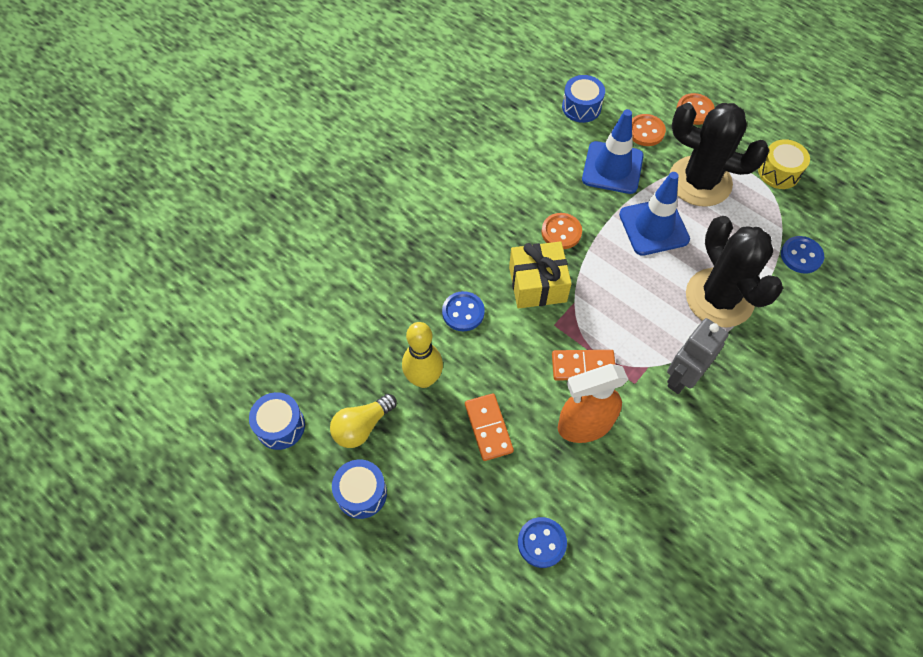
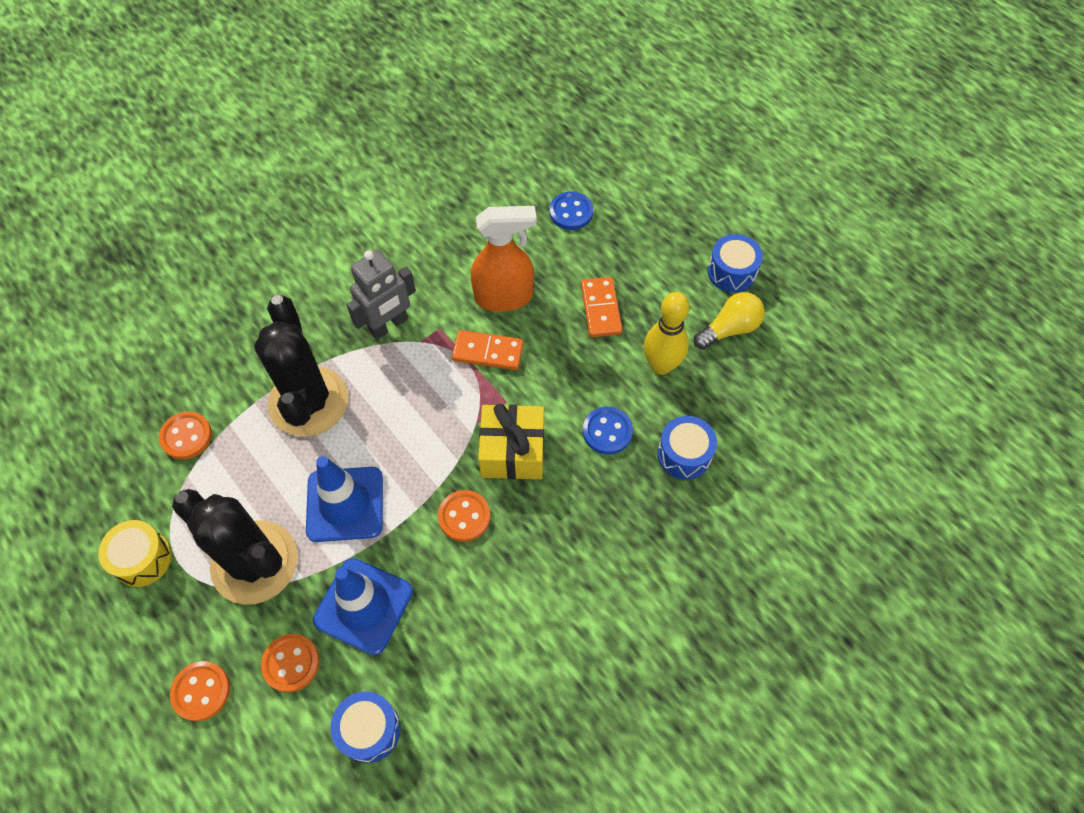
camera: 170 degrees left, 0 degrees up
(280, 426) = (814, 342): blue drum -> blue drum (684, 454)
(801, 256) = (186, 436): blue button -> orange button

